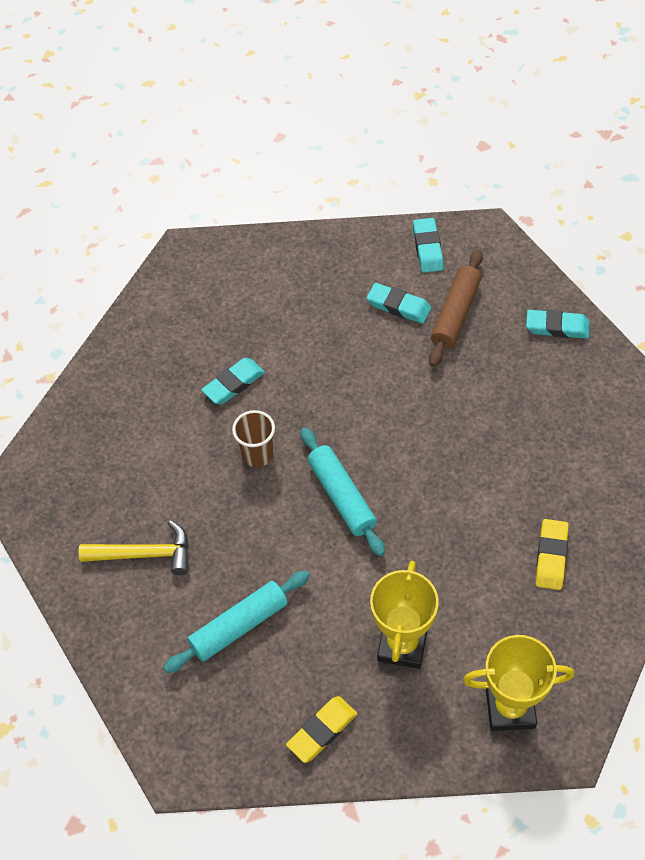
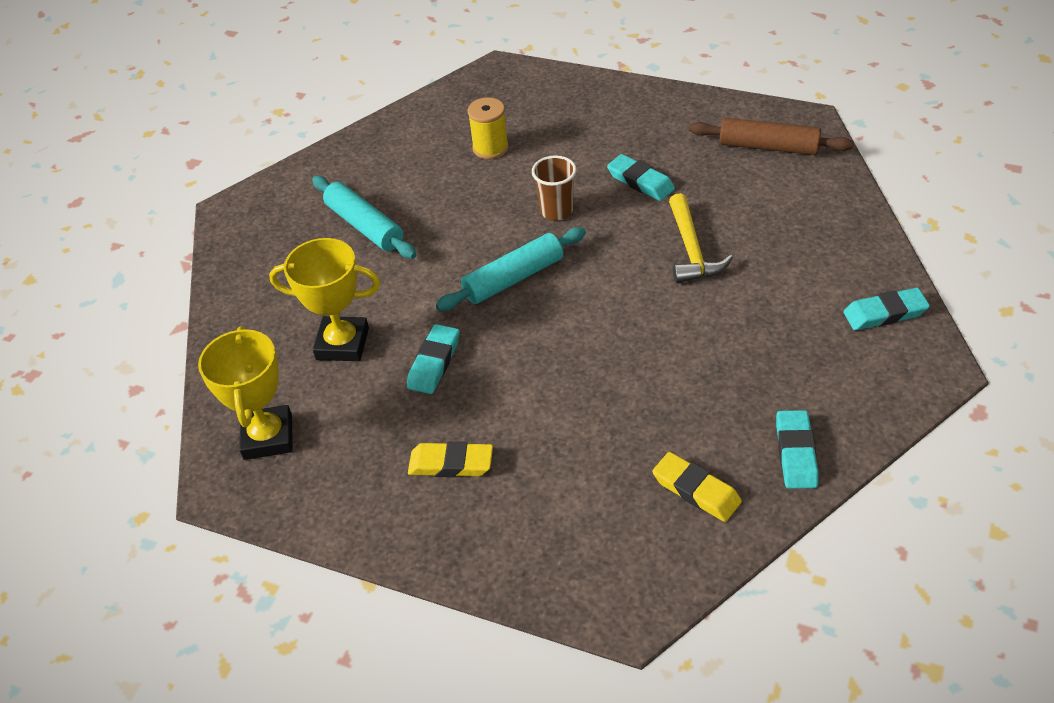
camera: 85 degrees right, 10 degrees down
(144, 554) = (438, 155): yellow hammer -> yellow hammer (691, 250)
(147, 504) = (490, 148): none -> yellow spool
(322, 731) = (256, 295): yellow eraser -> yellow eraser (696, 490)
(398, 306) = (783, 296): turquoise eraser -> turquoise eraser (434, 363)
(455, 314) = (786, 349): brown rolling pin -> brown rolling pin (768, 147)

